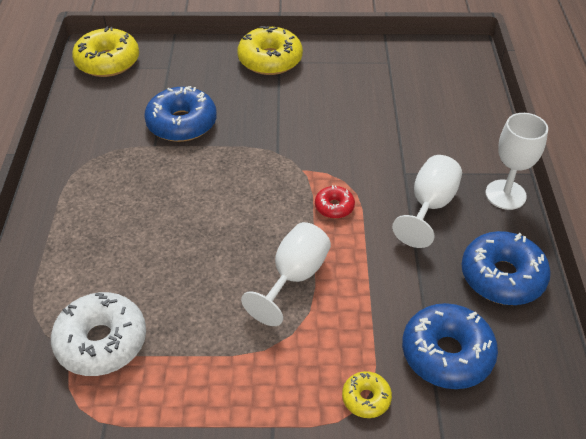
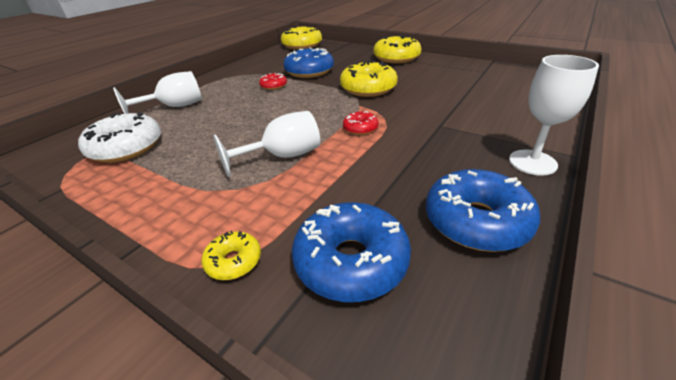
camera: 35 degrees right, 10 degrees down
(164, 169) = (273, 86): none -> red donut
(287, 135) = (368, 88): none -> yellow donut
(429, 206) = (443, 149): white goblet -> white goblet (175, 107)

